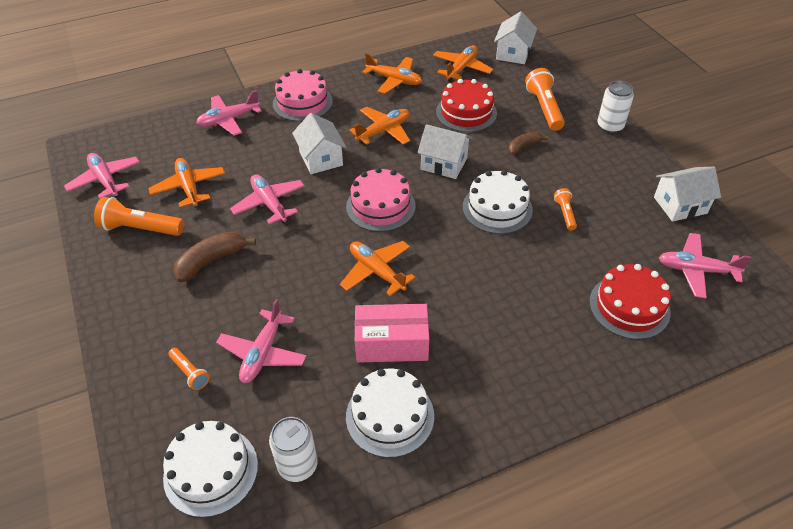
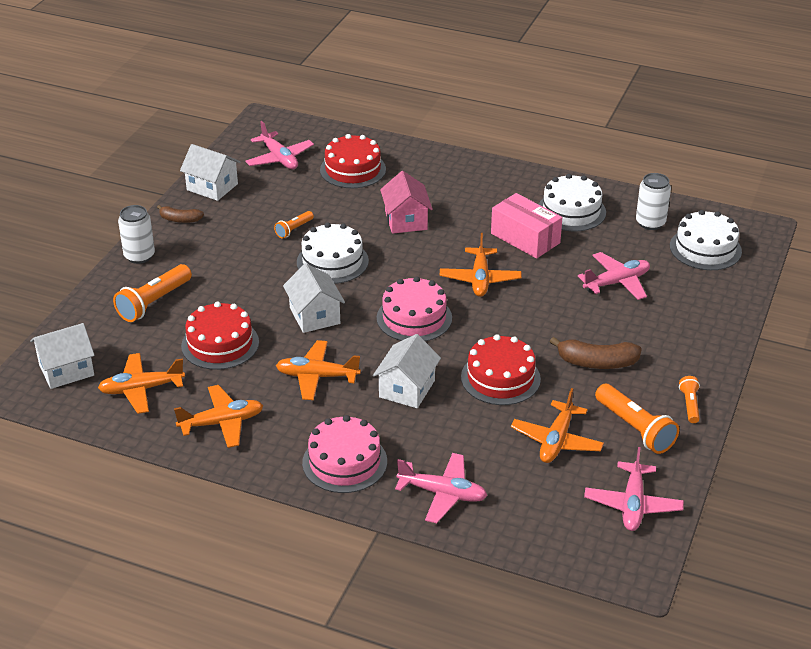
camera: 135 degrees left, 10 degrees down
(190, 373) = (678, 301): orange flashlight -> orange flashlight (690, 405)
(269, 203) = (500, 378): pink plane -> red cake
(394, 80) = (222, 423): orange plane -> orange plane turned 90 degrees clockwise
(507, 285) = (406, 220): none -> pink house
(523, 146) = (231, 286): brown banana -> brown banana (180, 219)

